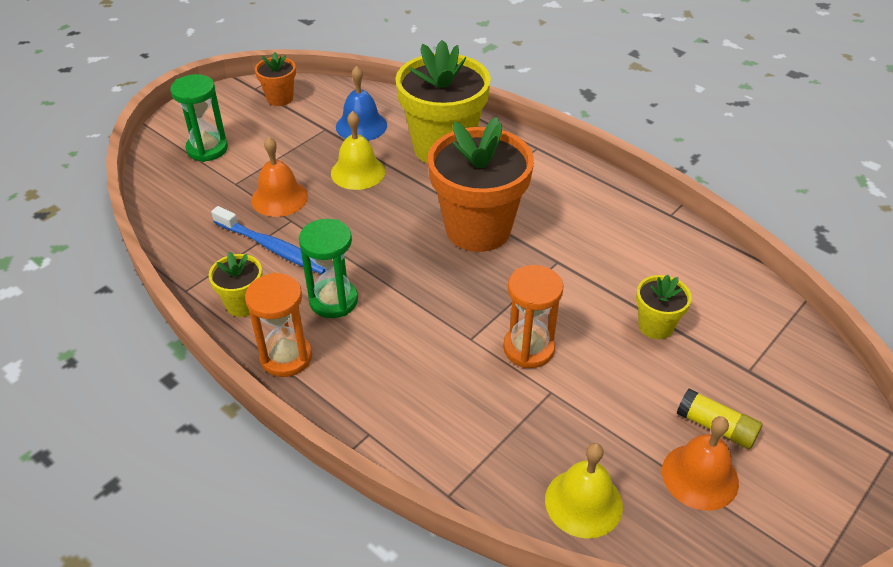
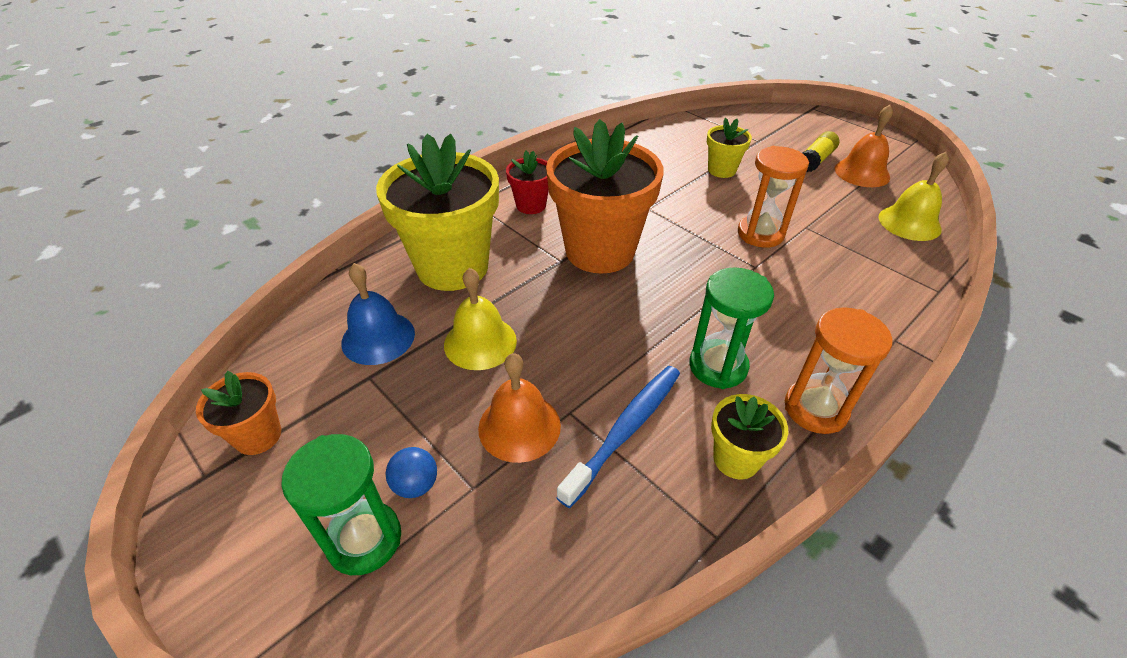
camera: 85 degrees left, 0 degrees up
(239, 161) = (416, 485): none -> blue ball
(541, 182) = (531, 205): none -> red flower pot

